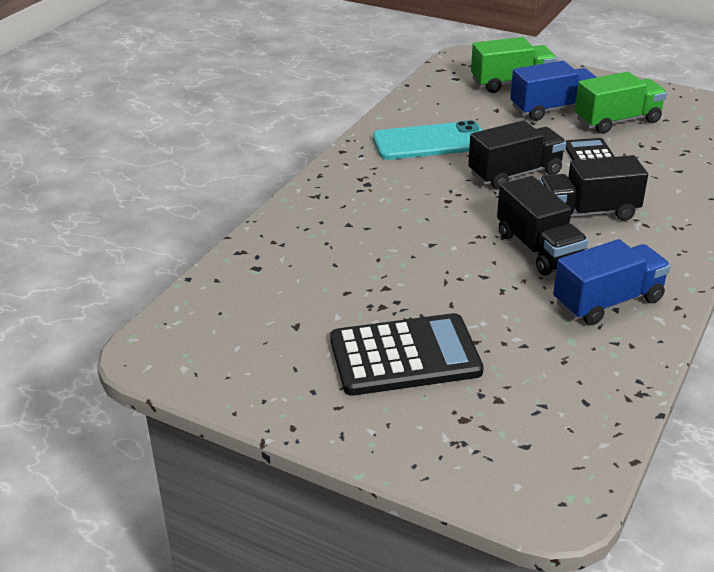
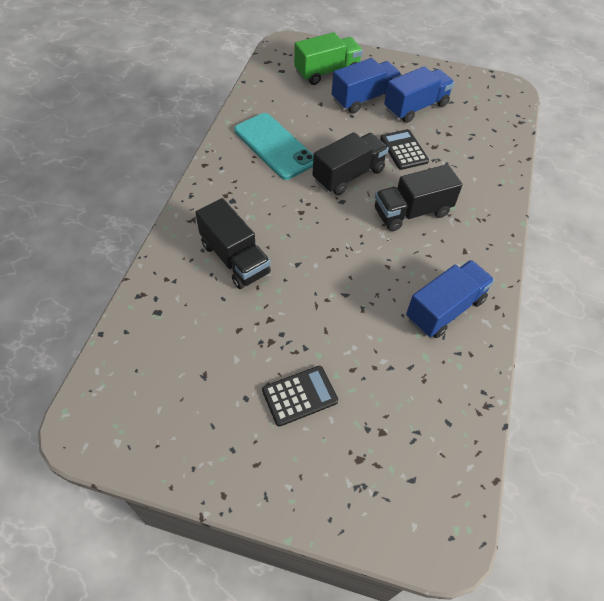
camera: 15 degrees left, 20 degrees up
(405, 356) = (299, 396): black calculator -> black calculator, size x0.59
(430, 142) = (274, 146): turquoise phone -> turquoise phone turned 75 degrees clockwise
(538, 249) = (382, 258): black truck -> black truck (235, 258)
(617, 121) = (416, 107): green truck -> blue truck

